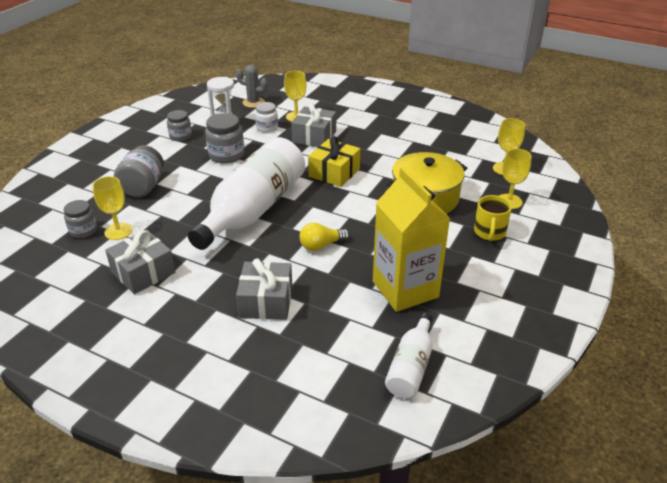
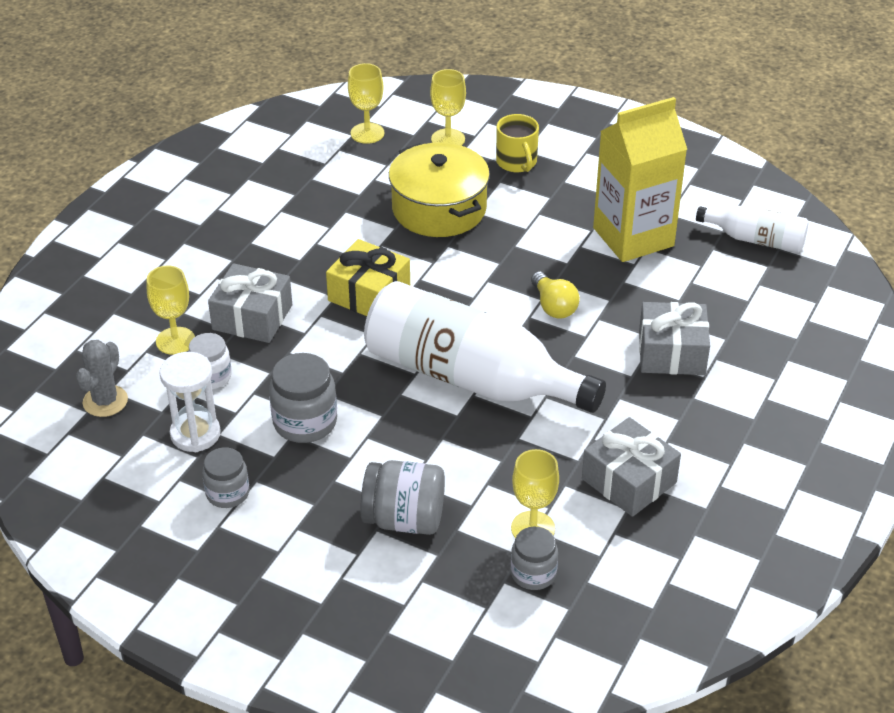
camera: 90 degrees left, 5 degrees up
(489, 232) = (517, 162): yellow mug -> yellow mug turned 60 degrees clockwise

